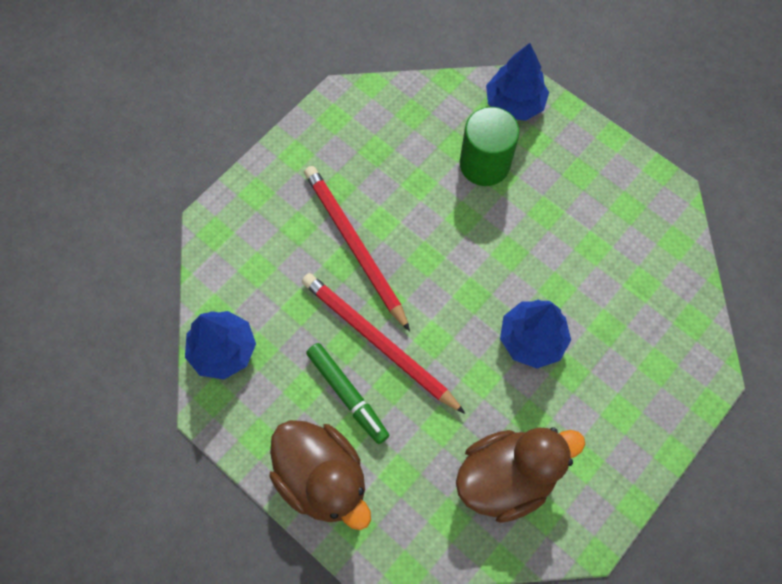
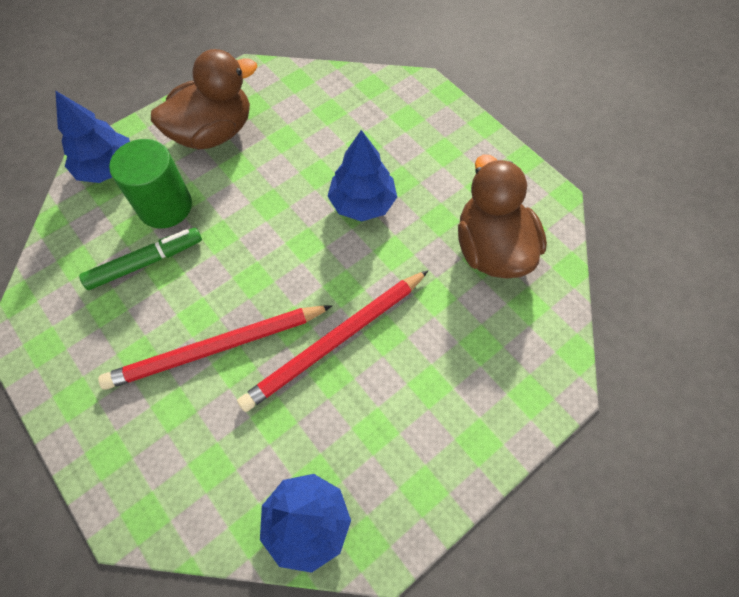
camera: 80 degrees left, 5 degrees down
(322, 478) = (477, 422): brown duck -> brown duck (213, 133)
(347, 395) = (388, 382): green marker -> green marker (146, 263)

